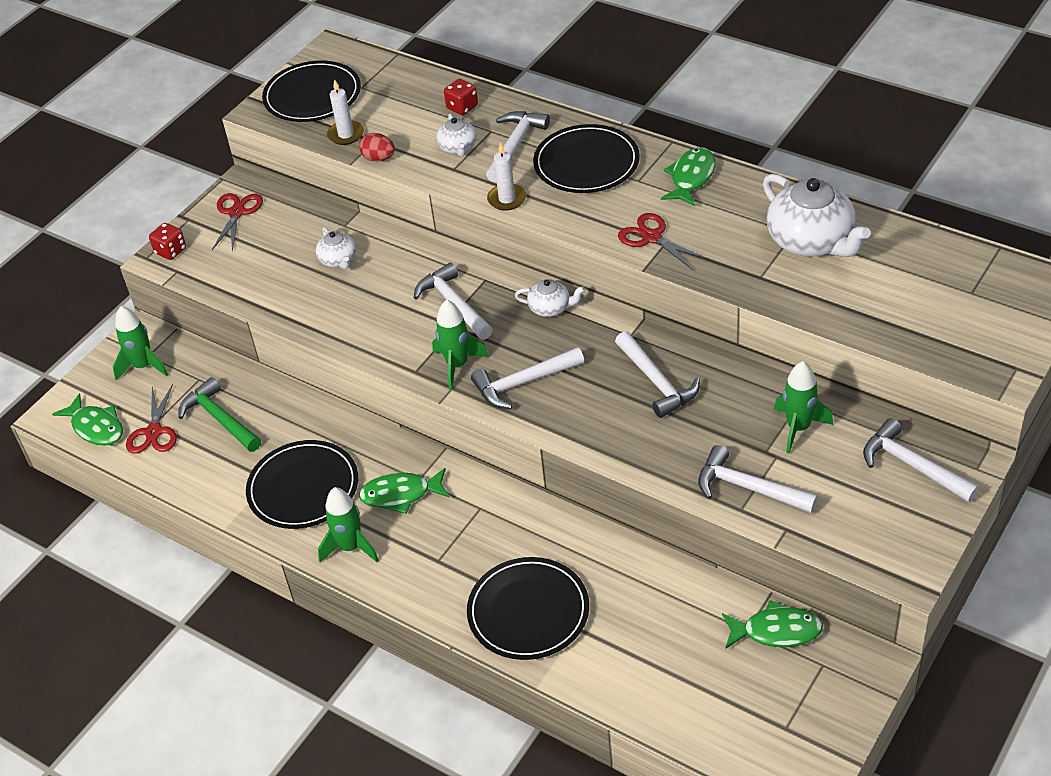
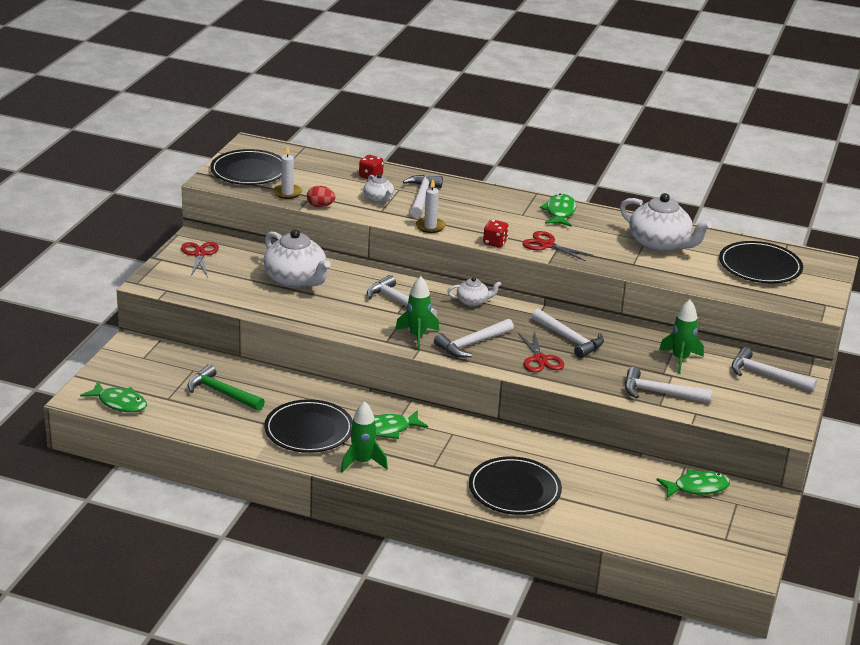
camera: 20 degrees left, 15 degrees down
(143, 366) = (142, 364): green rocket -> none
(153, 432) = (170, 404): red scissors -> red scissors (540, 360)
(171, 251) = (155, 278): red dice -> red dice (495, 243)
(338, 260) = (296, 280): white teapot -> white teapot, size x1.97
(586, 163) = (479, 206): black plate -> black plate (760, 266)

